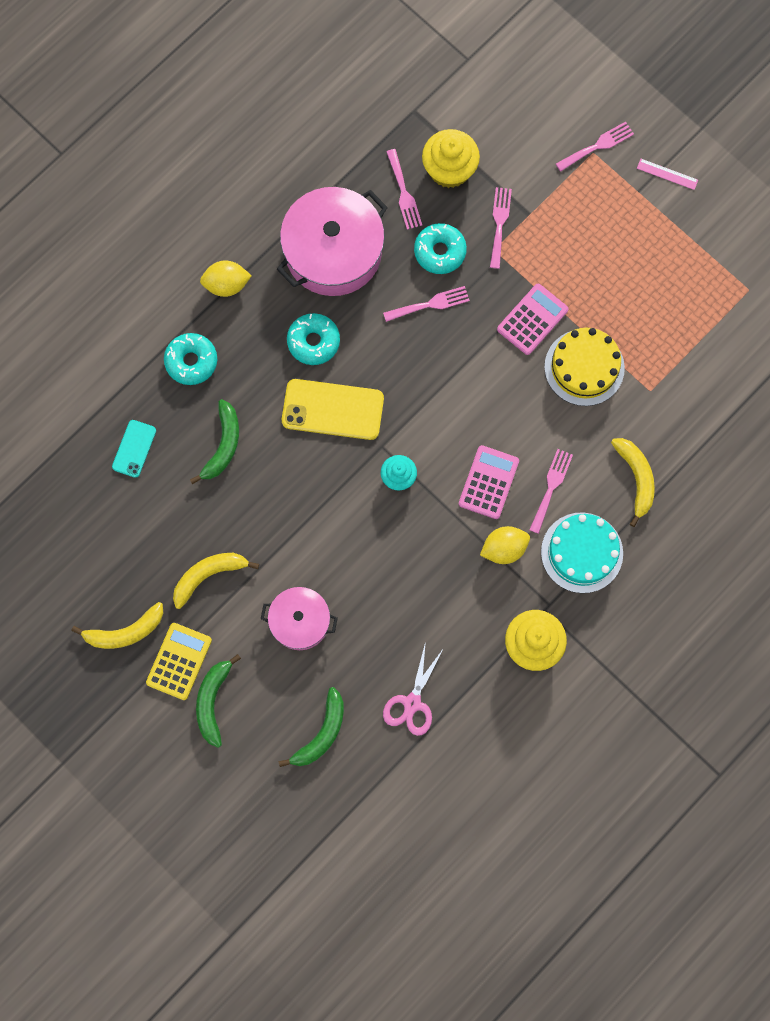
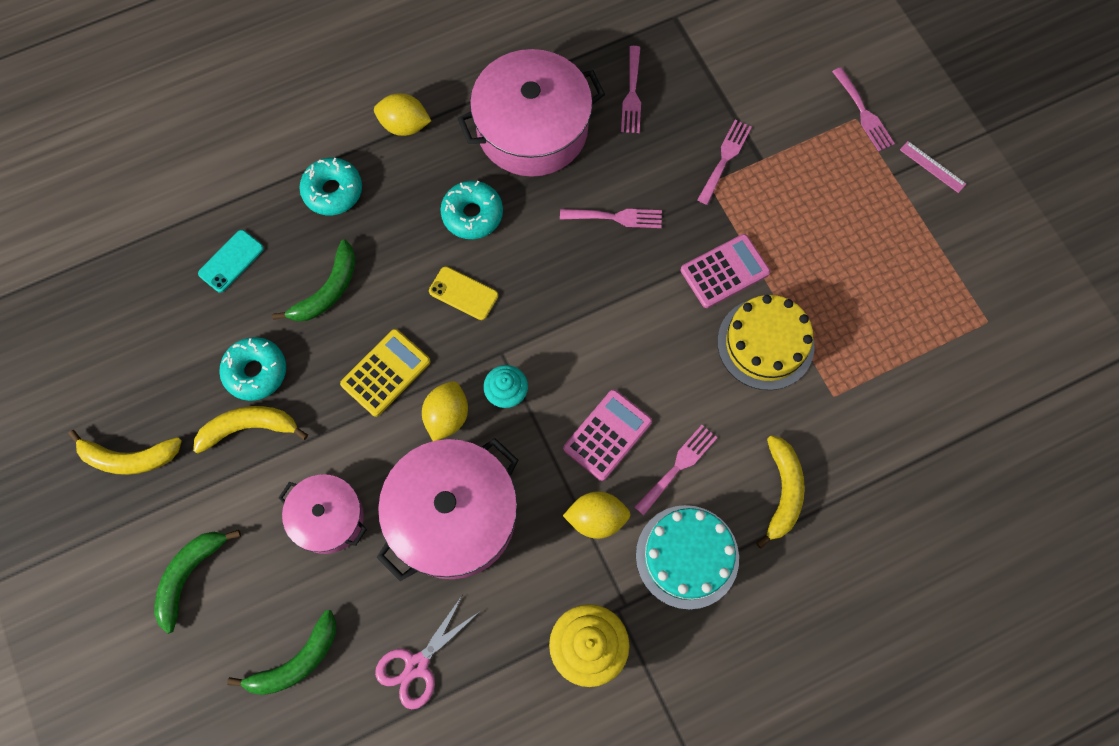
camera: 20 degrees right, 5 degrees down
(179, 661) = (173, 514): yellow calculator -> yellow calculator (386, 373)
(332, 409) = (463, 293): yellow phone -> yellow phone, size x0.56
(359, 512) = (447, 416): none -> yellow lemon
(395, 585) = (453, 516): none -> pink pot
(440, 251) = (648, 166): turquoise donut -> turquoise donut (256, 372)
(449, 169) = (691, 86): yellow cupcake -> none
(598, 146) = (863, 113): pink fork -> pink fork turned 75 degrees clockwise

